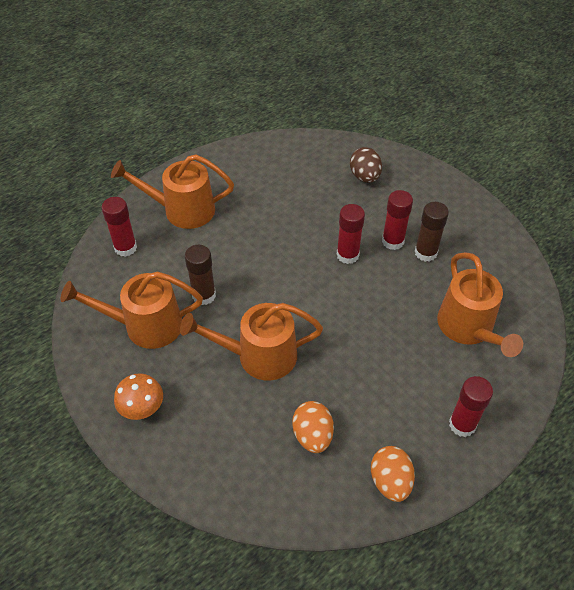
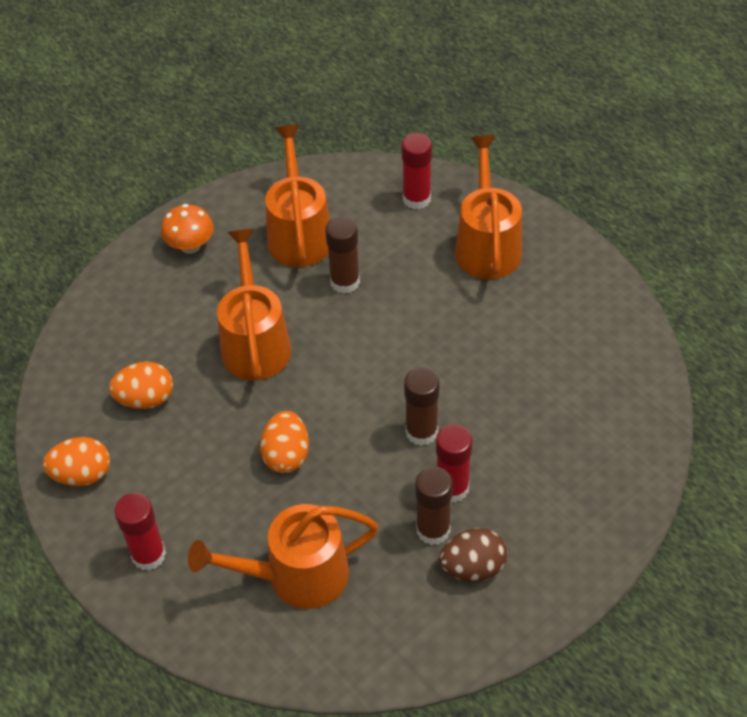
camera: 90 degrees right, 0 degrees up
(347, 255) = (421, 432): red glue stick -> brown glue stick
(364, 177) = (584, 454): brown egg -> brown egg (473, 567)
(368, 334) = (286, 455): none -> orange egg

